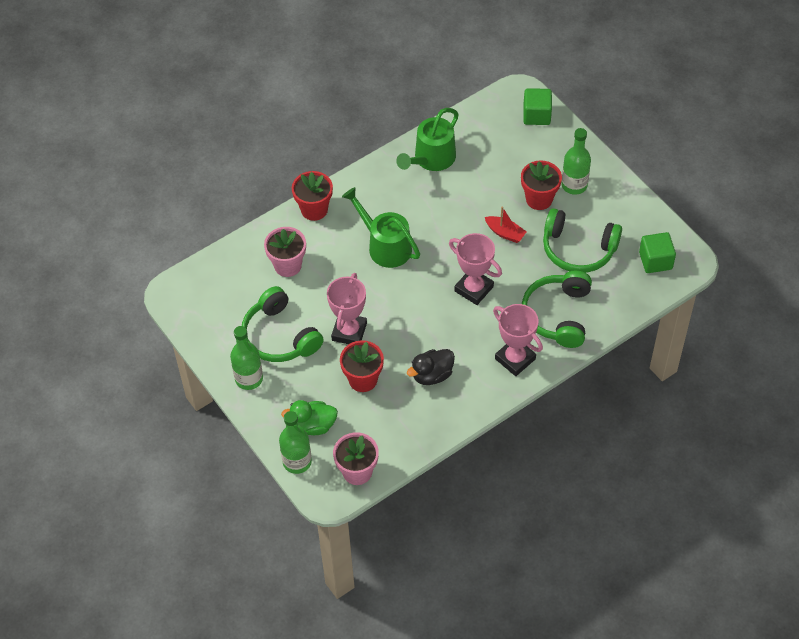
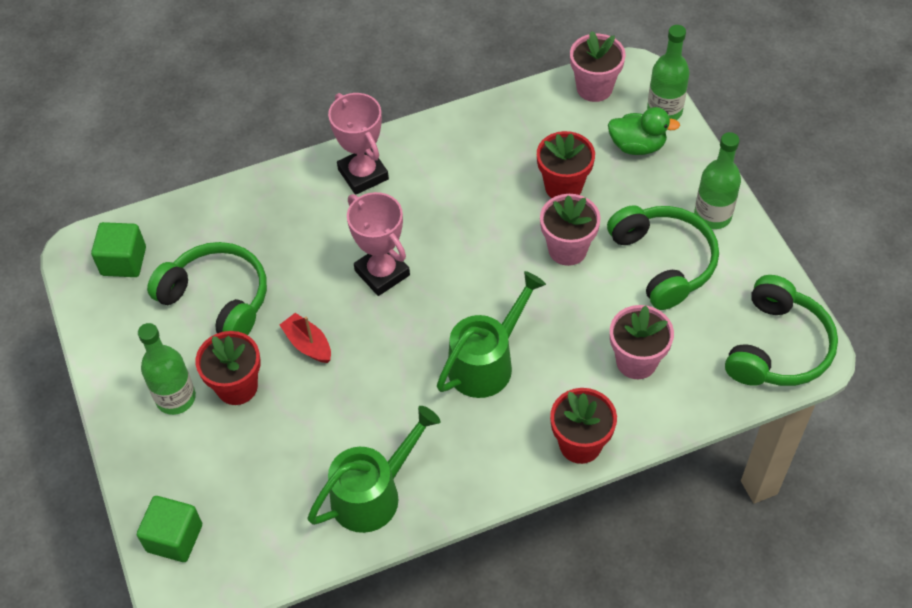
camera: 165 degrees left, 0 degrees up
(349, 332) = (567, 249): pink trophy -> pink flower pot
(385, 245) = (487, 362): green watering can -> green watering can turned 105 degrees counterclockwise
(432, 375) = (474, 175): black duck -> none
(558, 315) = (285, 216): green headphones -> green headphones (777, 347)

